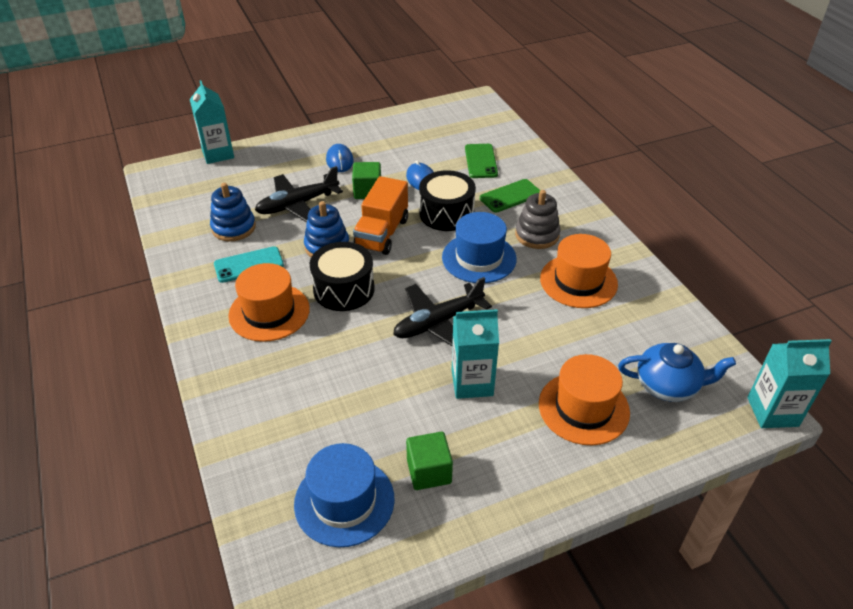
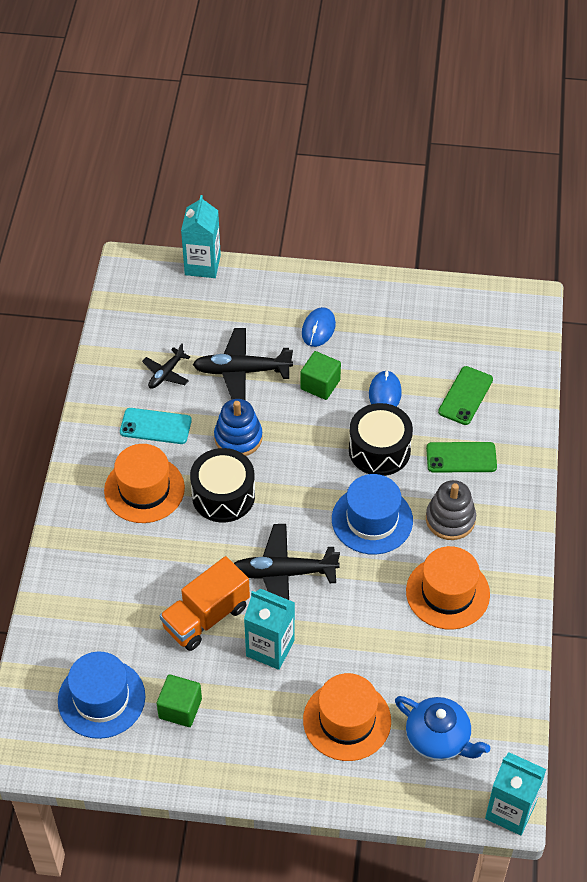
camera: 30 degrees right, 10 degrees up
(233, 227) = (166, 373): blue stacking toy -> black plane
(382, 233) = (299, 446): orange truck -> orange truck (206, 617)

